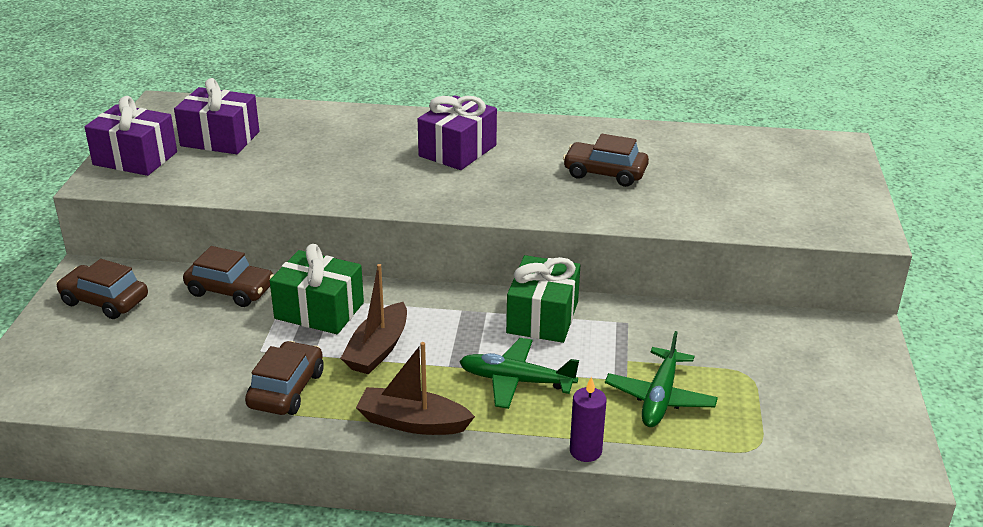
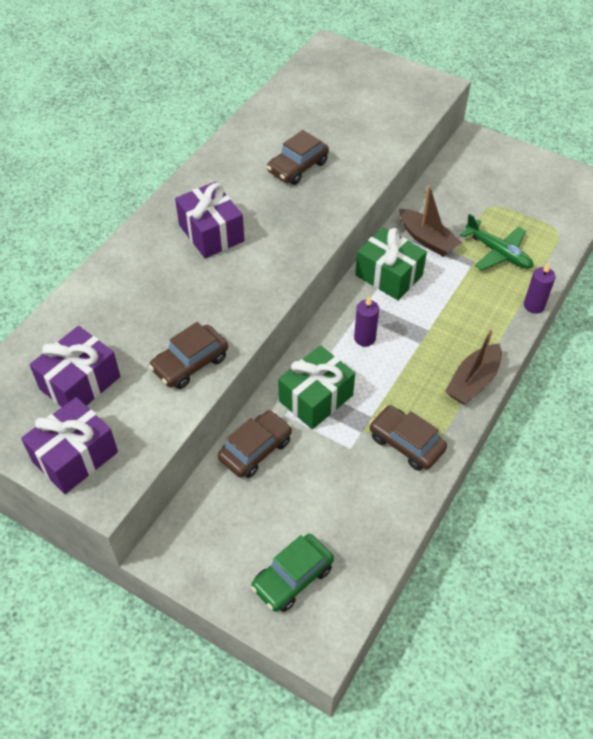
camera: 65 degrees left, 20 degrees up
(77, 353) = (292, 578): none -> green car
(104, 301) = (222, 545): brown car -> brown car (190, 363)
(378, 349) = (383, 376): brown boat -> brown boat (427, 239)
(428, 323) = (364, 338): none -> purple candle
(516, 381) = (452, 314): green plane -> none

